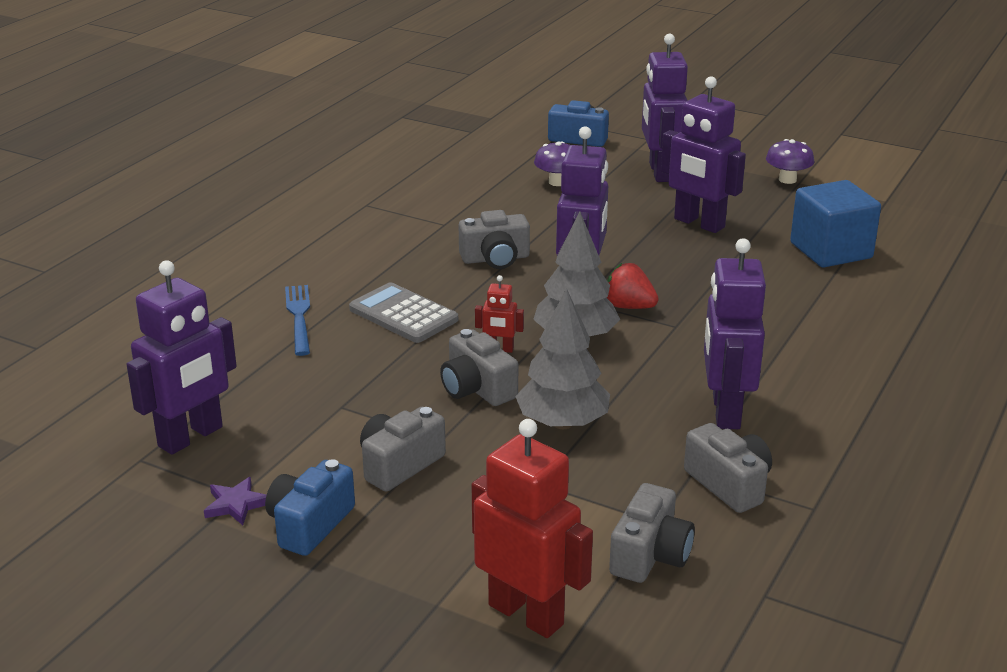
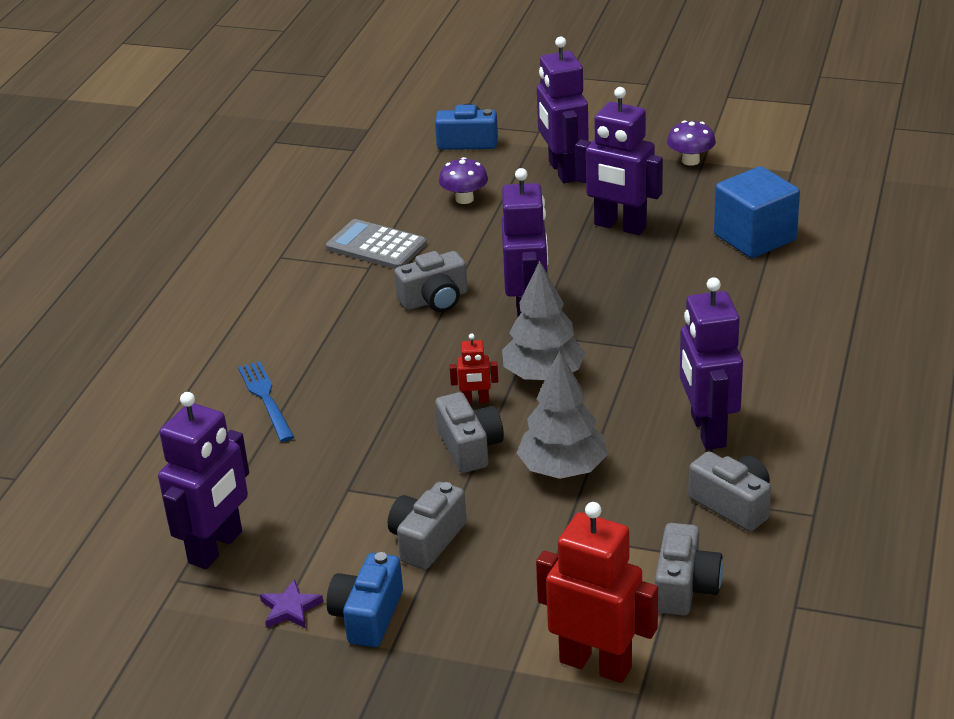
camera: 10 degrees left, 5 degrees up
(403, 314) = (368, 378): grey calculator -> grey calculator (376, 246)
(477, 388) = (470, 447): grey camera -> grey camera turned 150 degrees counterclockwise
(629, 307) = (583, 333): red strawberry -> none

